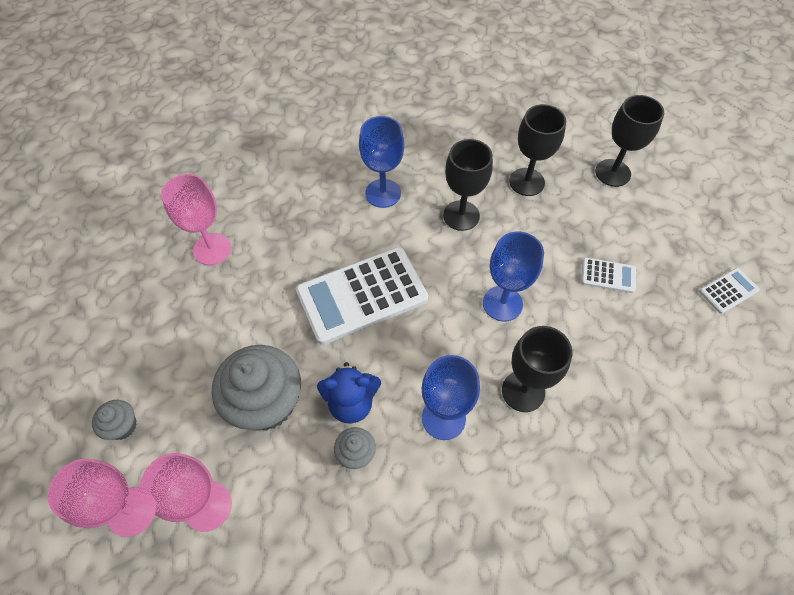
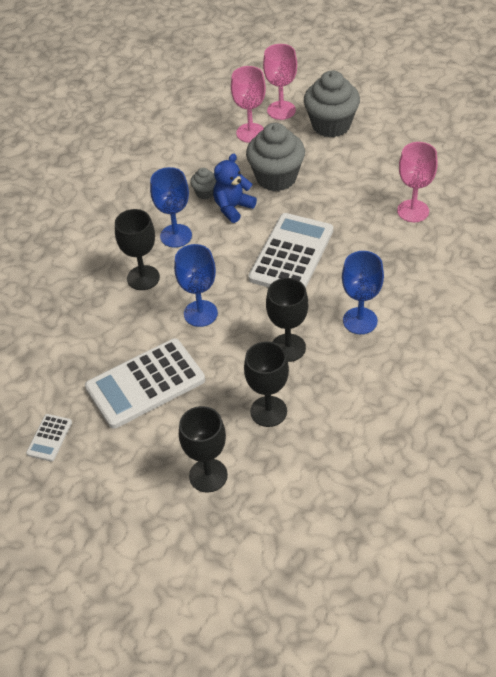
camera: 140 degrees right, 10 degrees down
(122, 426) = (331, 125): grey cupcake -> grey cupcake, size x2.13
(608, 275) = (145, 384): white calculator -> white calculator, size x2.21

